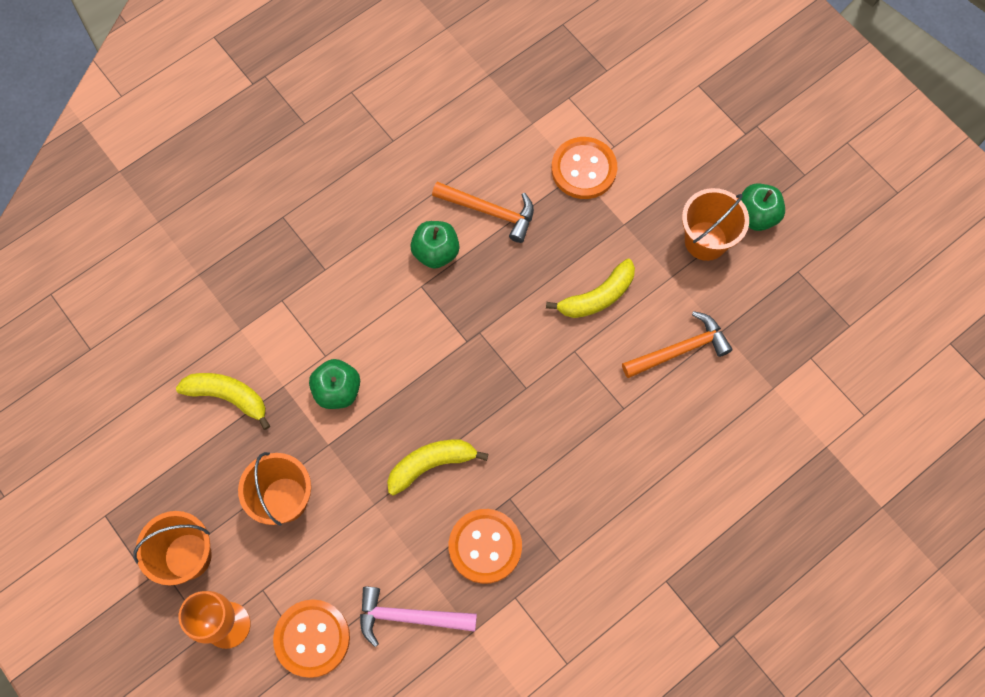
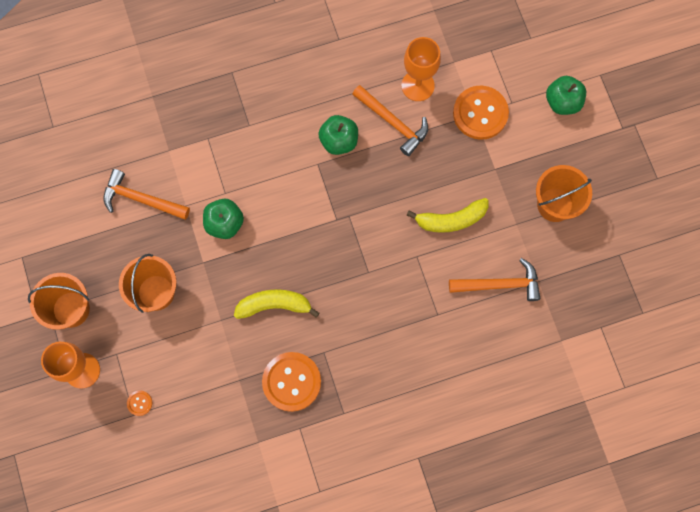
camera: 20 degrees right, 5 degrees up
(228, 397) = (141, 199): yellow banana -> orange hammer
(312, 638) = (139, 403): orange button -> orange button, size x0.43
(410, 617) = (216, 414): pink hammer -> none
(502, 162) = (417, 85): none -> orange goblet
(756, 216) = (603, 198): green apple -> green apple (562, 102)

